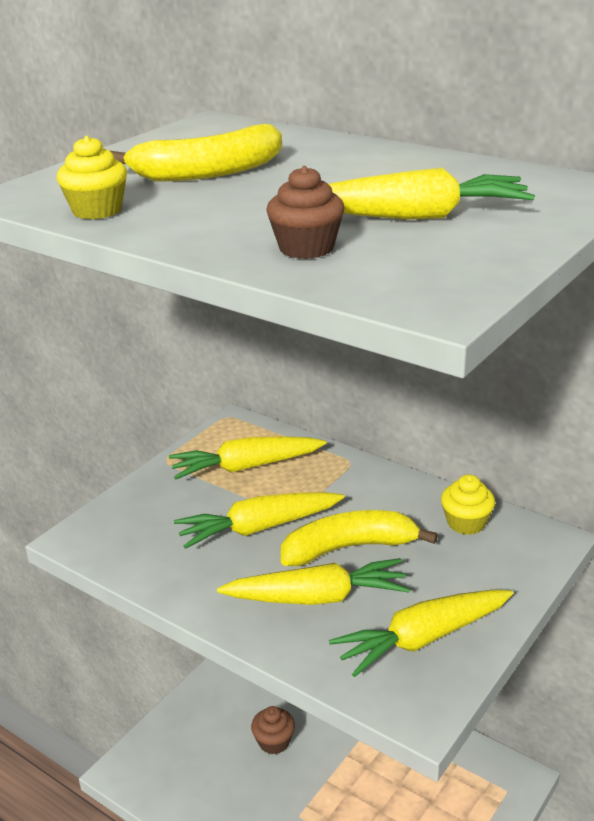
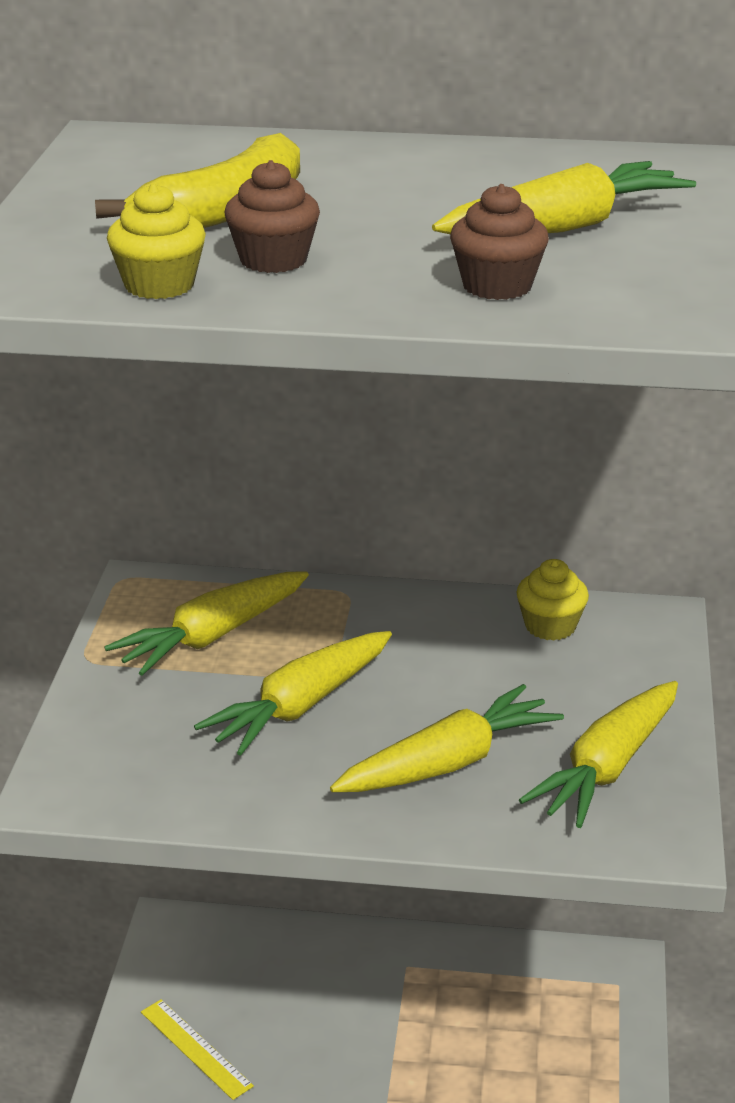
camera: 30 degrees left, 0 degrees up
(217, 724) = (195, 1048): none -> yellow ruler
(274, 742) = (290, 1041): brown cupcake -> brown cupcake (273, 260)
(349, 548) = (436, 695): yellow banana -> none

